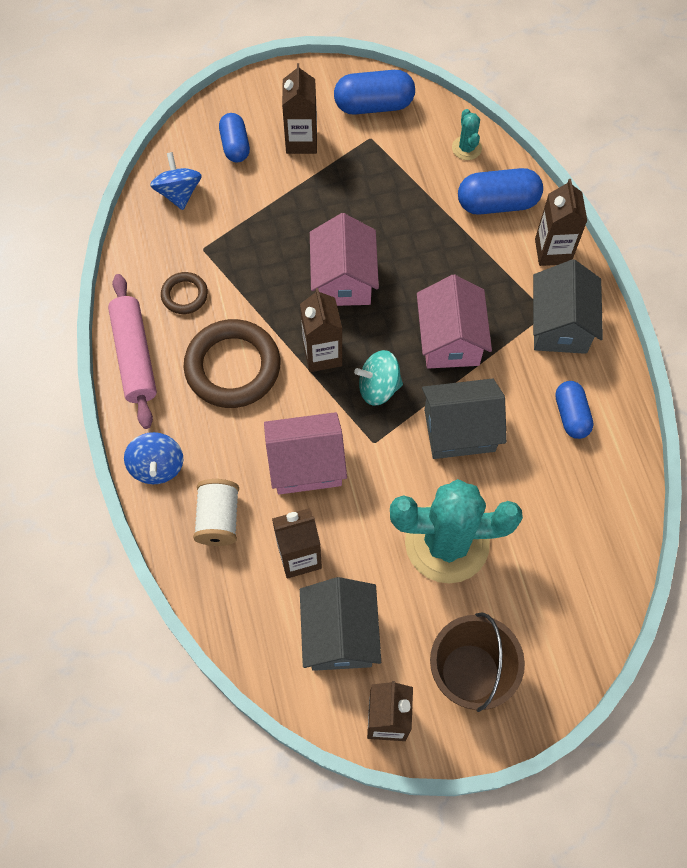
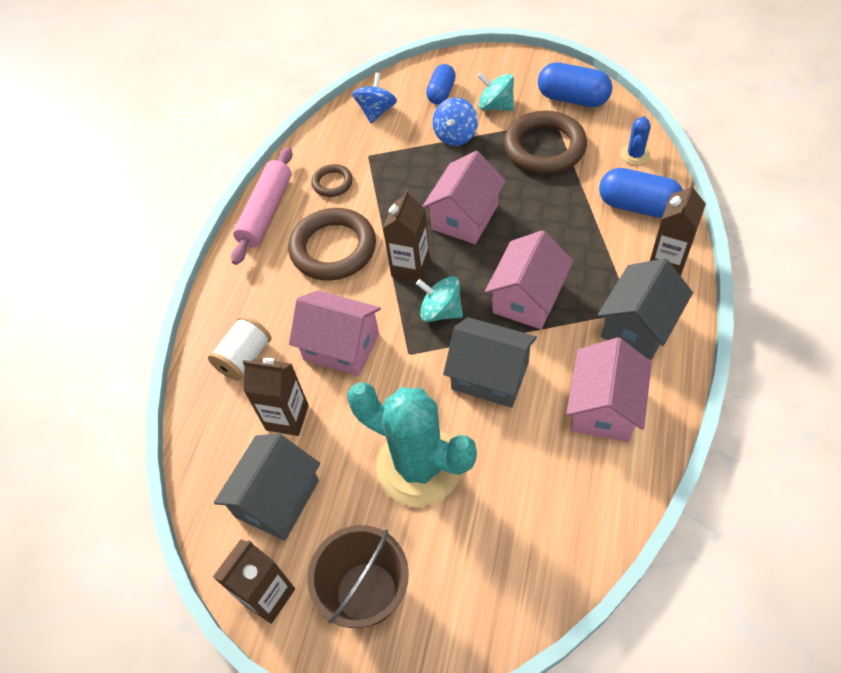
camera: 35 degrees right, 10 degrees down
(157, 466) = (227, 298): blue spinning top -> blue spinning top (455, 135)
(301, 141) = (496, 106): brown carton -> turquoise spinning top
(377, 172) = (544, 147): none -> brown ring
(466, 148) = (635, 155): turquoise cactus -> blue cactus
(571, 415) = (604, 407): blue capsule -> pink house

